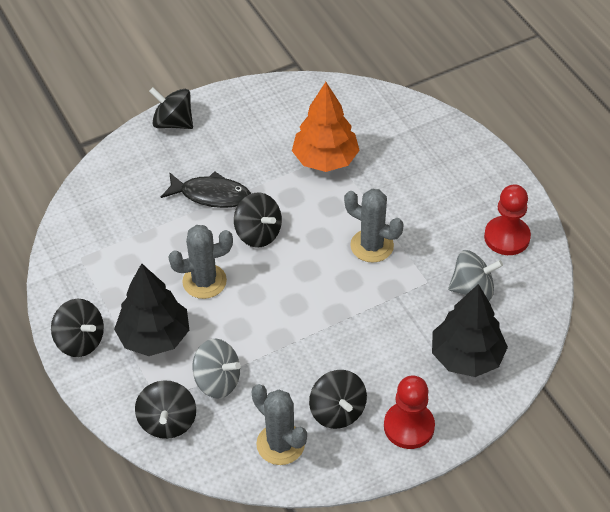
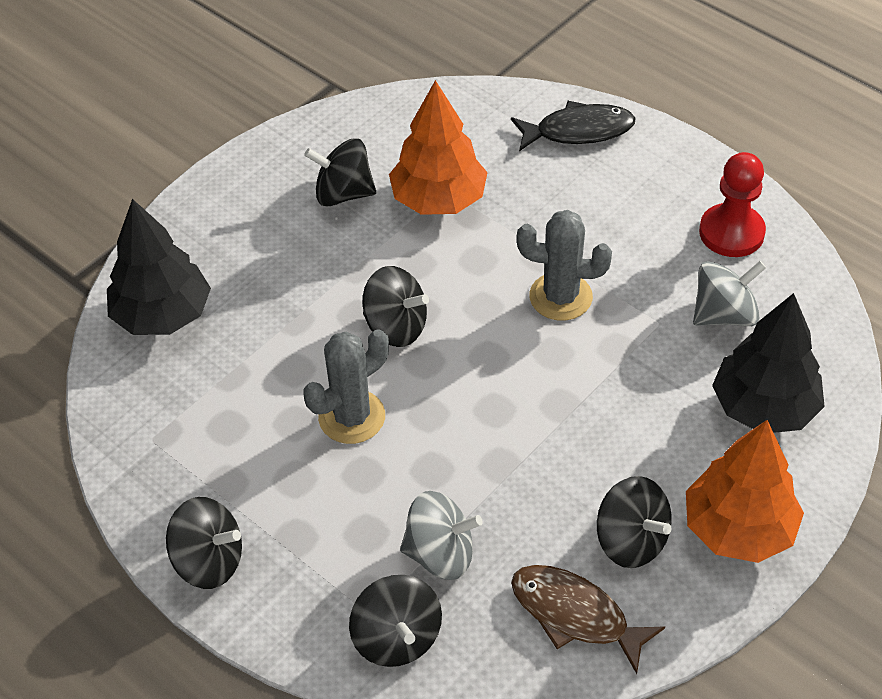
camera: 20 degrees left, 0 degrees up
(154, 337) = (317, 519): black tree -> black tree (162, 315)
(173, 122) = (199, 209): black spinning top -> black spinning top (343, 193)
(211, 195) = (302, 293): black fish -> black fish (578, 131)
(280, 444) = (575, 615): grey cactus -> brown fish
(409, 426) = (738, 529): red pawn -> orange tree

